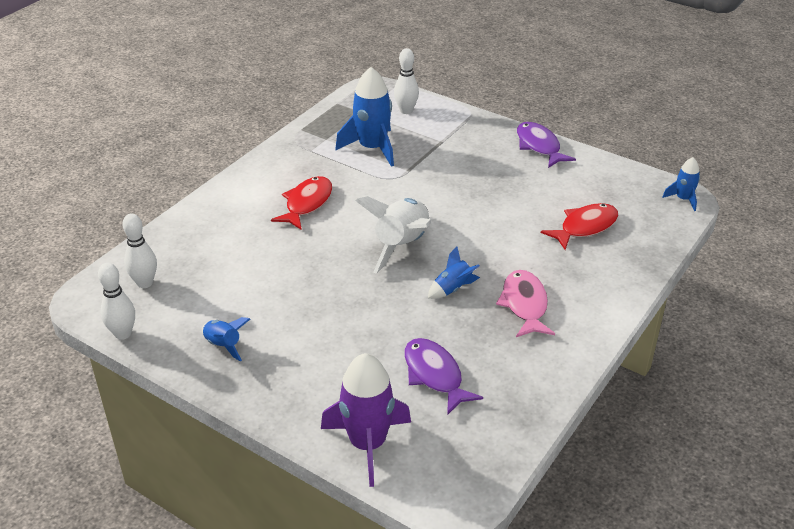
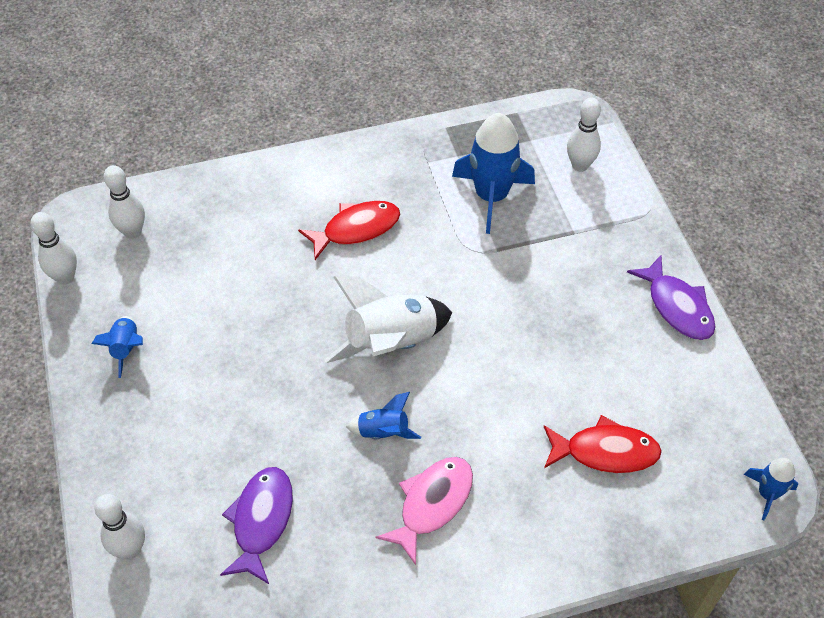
camera: 40 degrees right, 15 degrees up
(367, 444) = (130, 549): purple rocket -> white bowling pin
(539, 146) = (677, 307): purple fish -> purple fish turned 135 degrees clockwise

